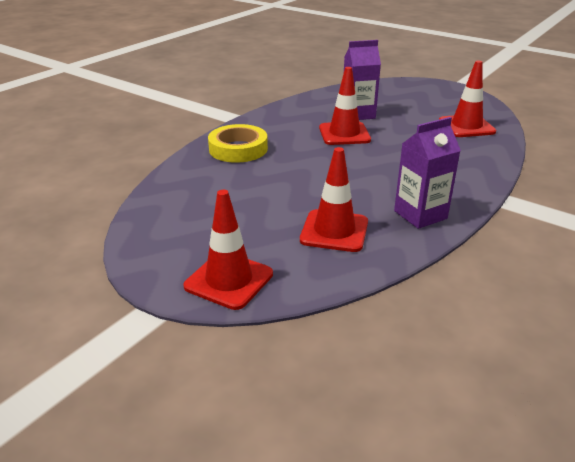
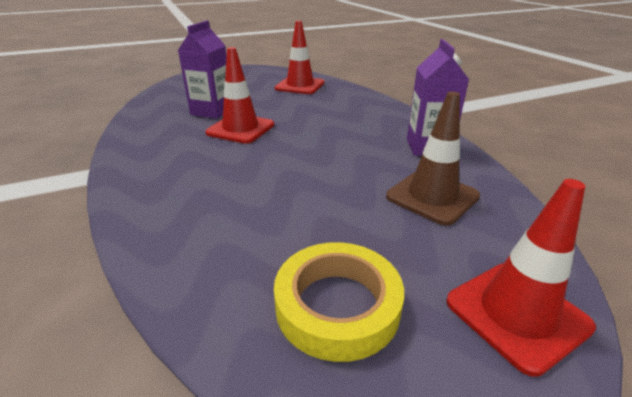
camera: 60 degrees left, 0 degrees up
(238, 149) = (178, 197): yellow tape -> yellow tape (337, 305)
(334, 231) = (432, 196): red traffic cone -> brown traffic cone

